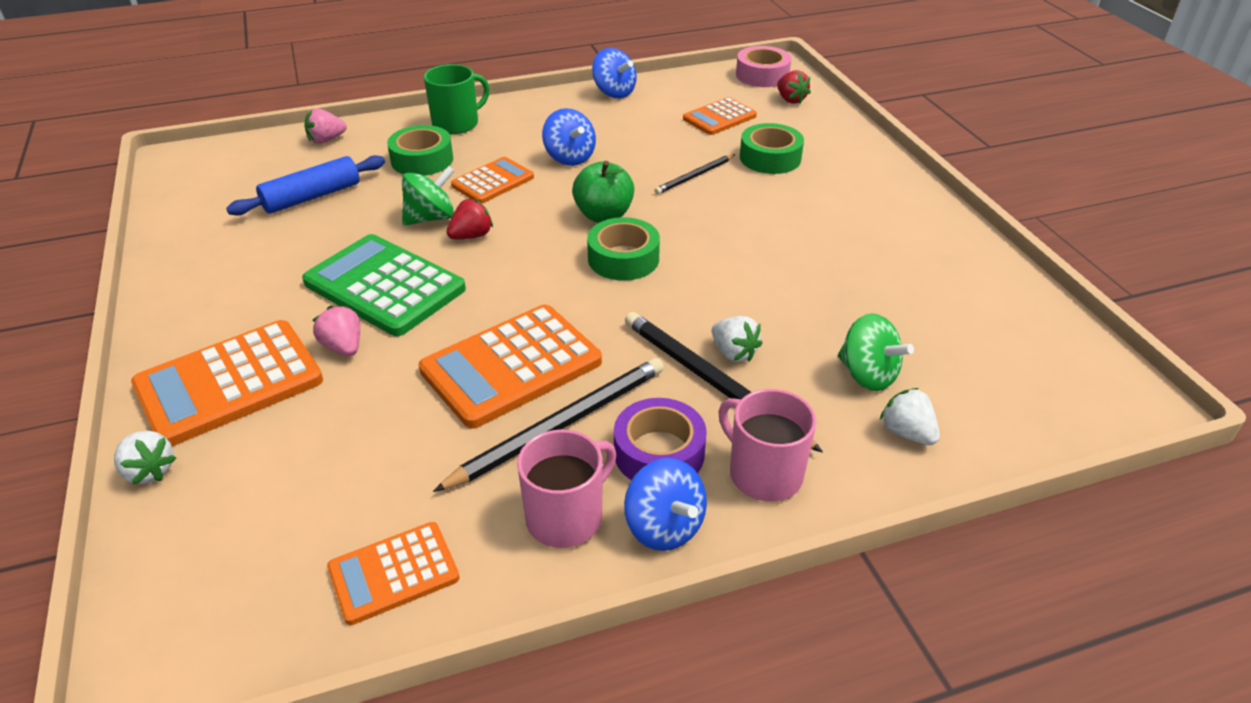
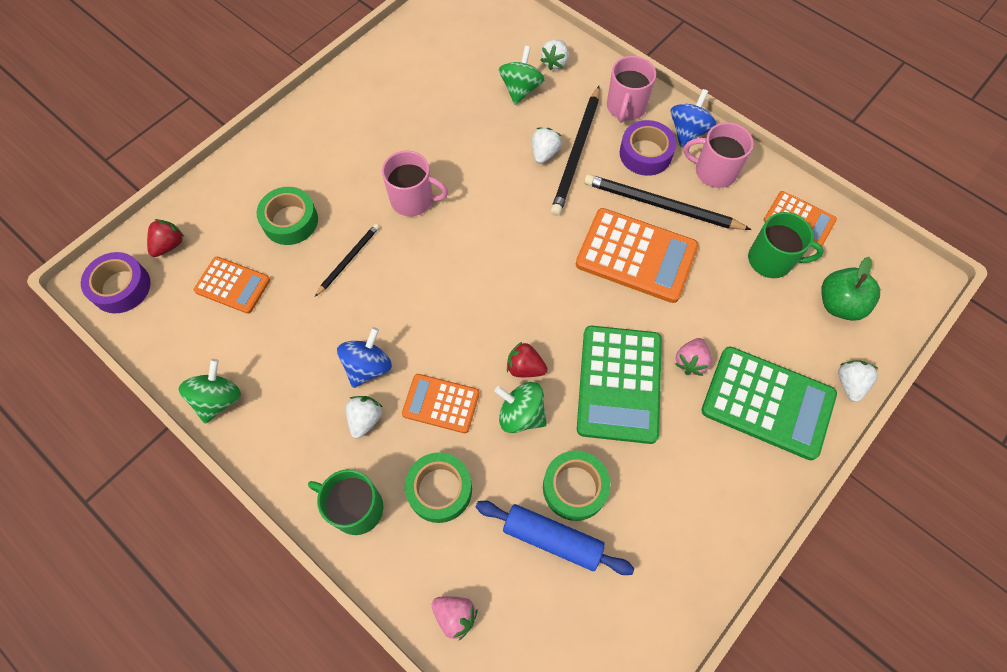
camera: 120 degrees left, 25 degrees up
(229, 383) = (767, 403): orange calculator -> green calculator
(372, 496) = (771, 260): none -> green mug
(523, 144) = (365, 419): none -> white strawberry
(603, 215) = (442, 293): green apple -> green apple (839, 304)
(614, 92) = (218, 399): blue spinning top -> green spinning top
(623, 259) = (489, 253): green tape -> green tape (575, 487)
(694, 176) = (349, 259): black pencil -> black pencil turned 75 degrees counterclockwise
(739, 232) = (413, 200): none -> pink mug
(762, 75) = (121, 287): pink tape -> purple tape

